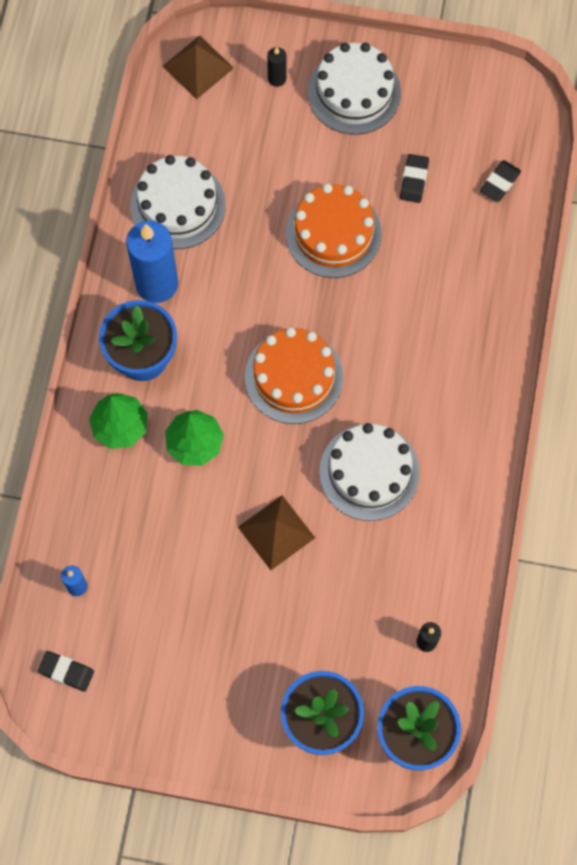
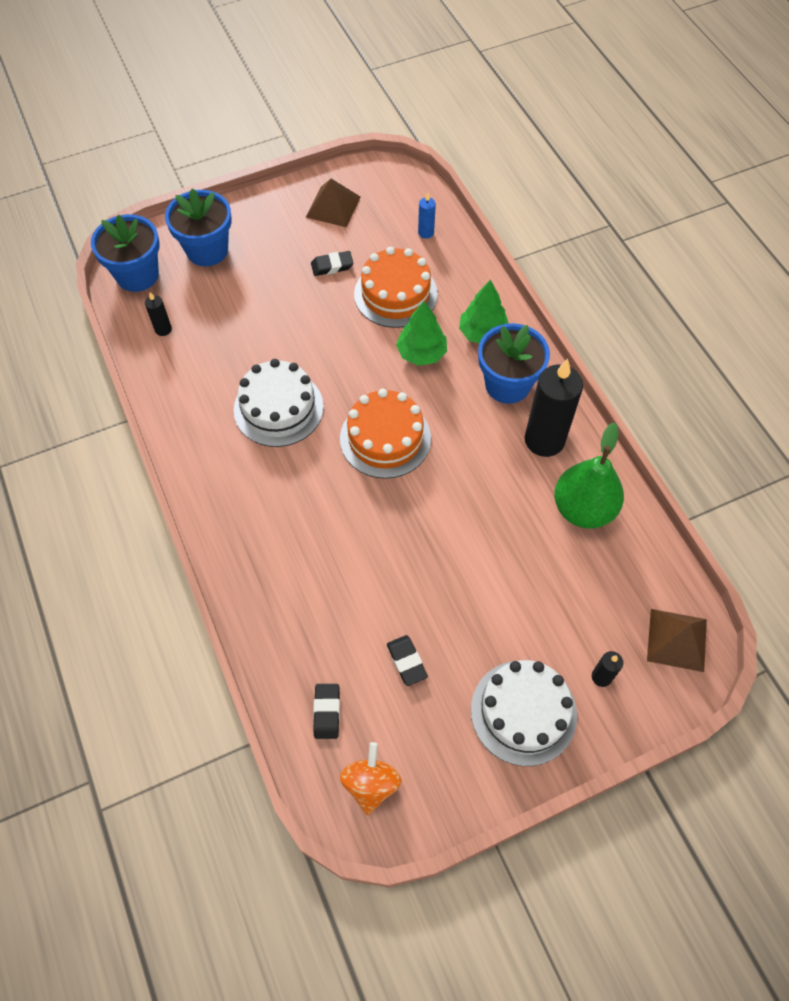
camera: 145 degrees right, 10 degrees down
(66, 671) = (392, 190): black eraser -> black eraser (332, 266)
(157, 284) = (544, 440): blue candle -> black candle
(178, 205) = (583, 509): white cake -> green pear
(276, 532) = (318, 333): brown pyramid -> brown pyramid (333, 207)
(333, 233) = (440, 567): orange cake -> orange cake (395, 294)
(500, 116) = (371, 784): none -> orange spinning top

